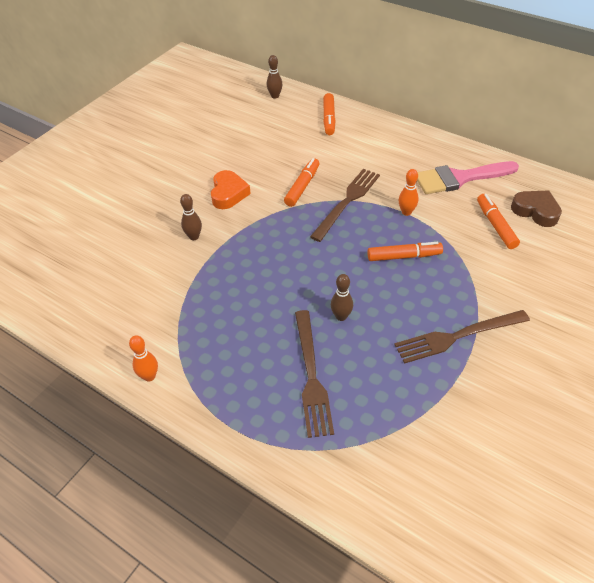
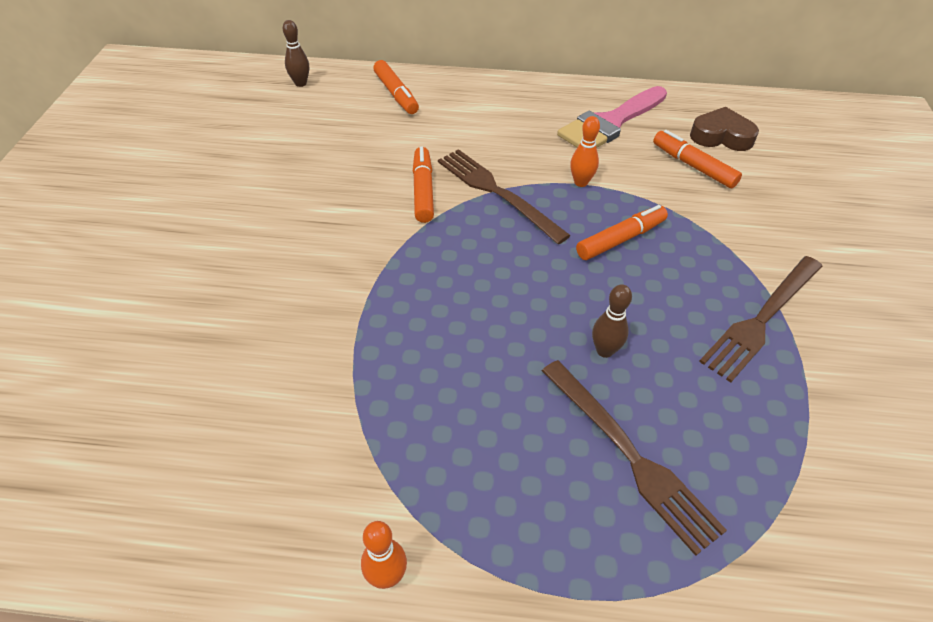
camera: 30 degrees left, 0 degrees up
(194, 237) = (310, 313): brown bowling pin -> none
(228, 193) = (322, 232): orange heart -> none
(347, 202) = (497, 193): brown fork -> brown fork turned 45 degrees counterclockwise

